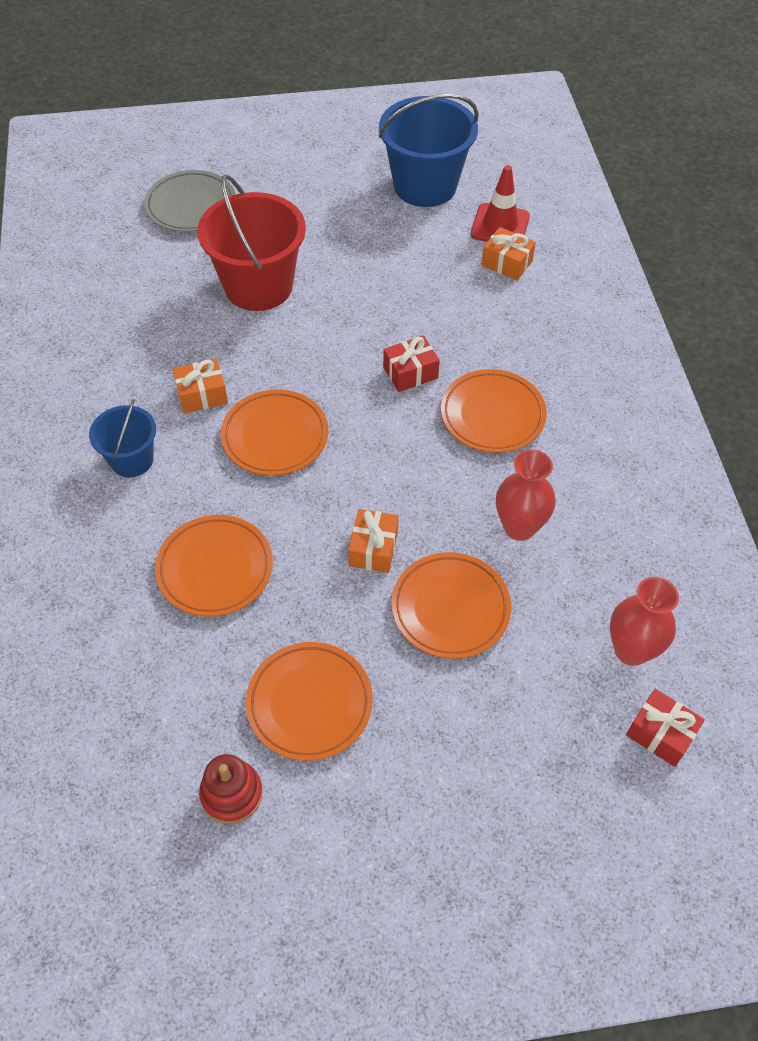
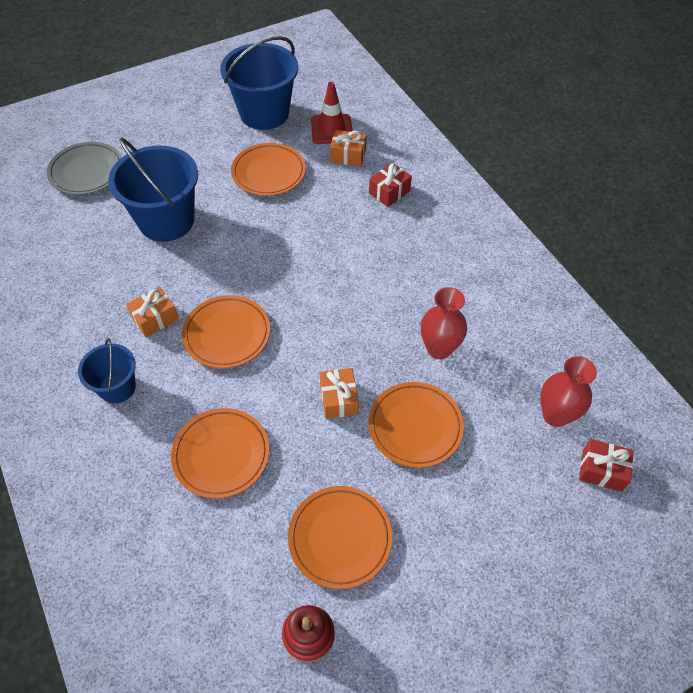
camera: 20 degrees left, 0 degrees up
(258, 286) = (166, 220): red bucket -> blue bucket
(410, 373) = (311, 256): red gift -> red gift (389, 192)
(492, 415) = (384, 270): orange plate -> orange plate (268, 173)

